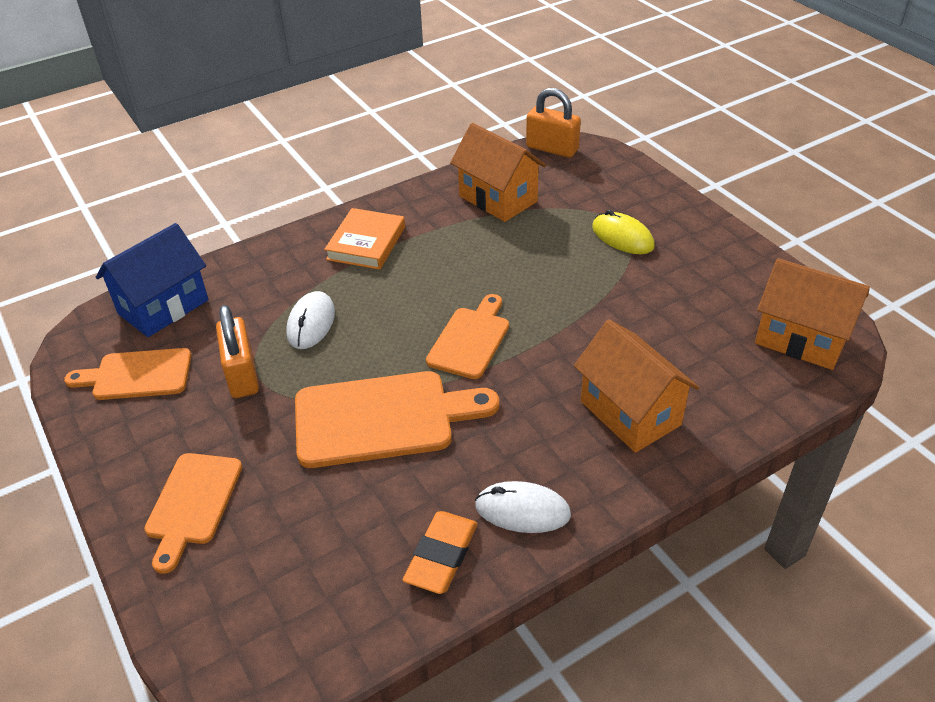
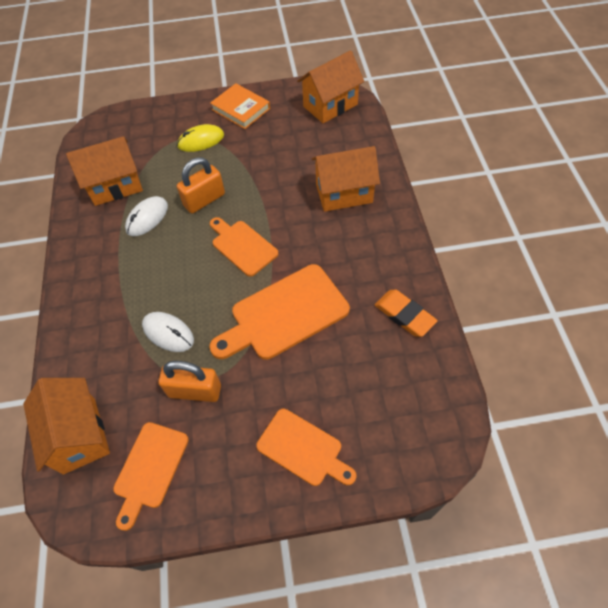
camera: 65 degrees left, 15 degrees up
(163, 307) = (79, 435): blue house -> orange house
(366, 243) = (105, 275): orange book -> orange book (241, 109)
(382, 418) = (284, 314): orange cutting board -> orange cutting board turned 135 degrees counterclockwise
(522, 510) = (389, 266): white mouse -> white mouse (147, 218)
(552, 148) = (85, 140): orange padlock -> orange padlock (204, 200)

